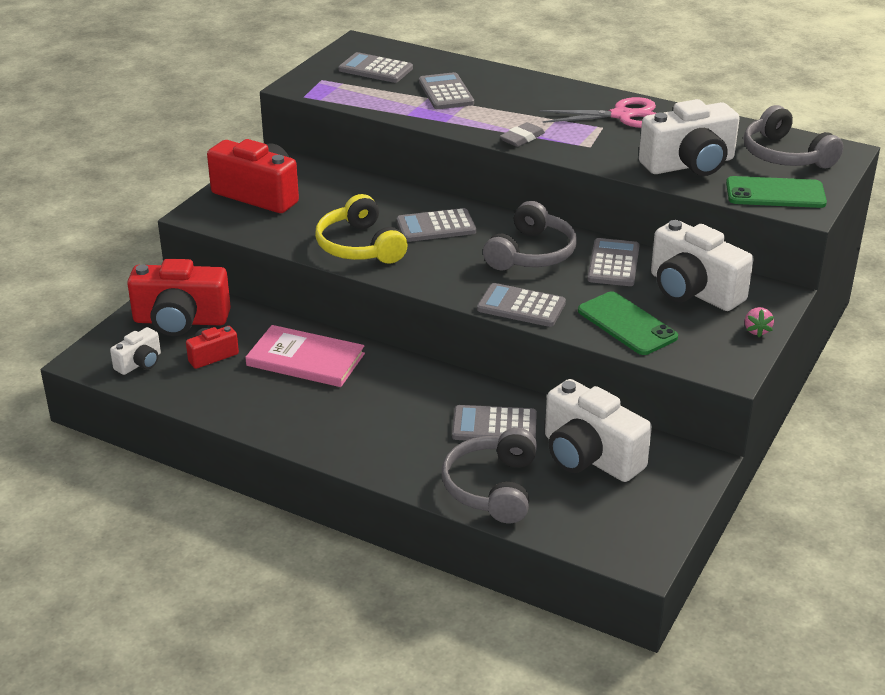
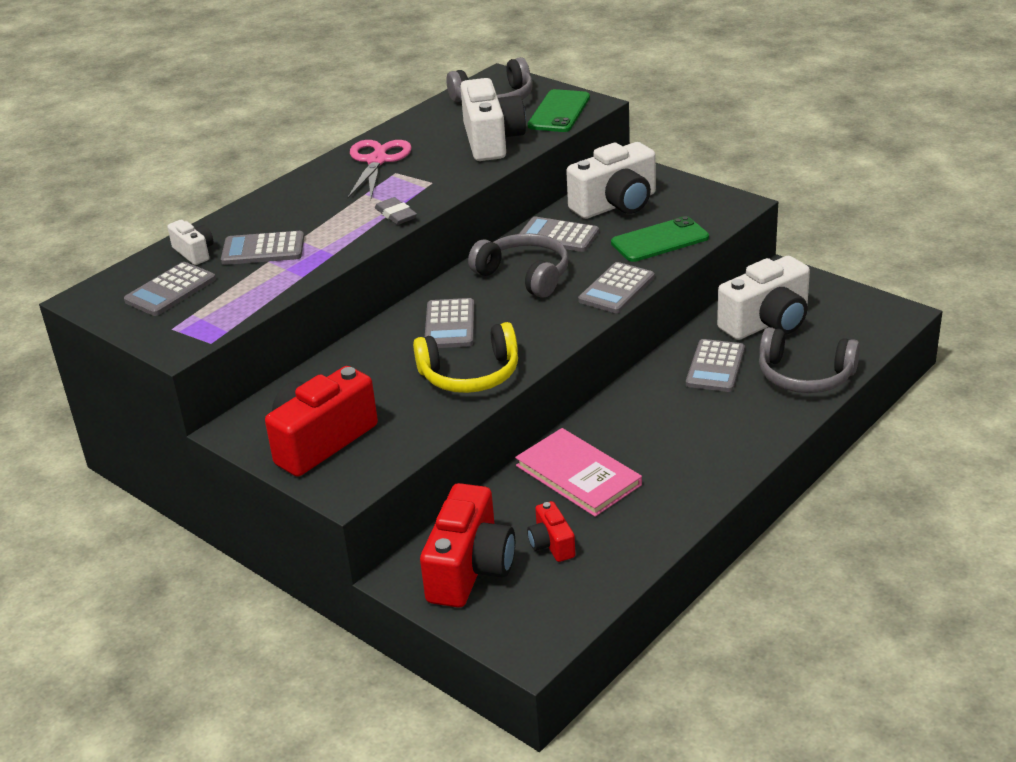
camera: 75 degrees left, 0 degrees up
(140, 363) = (550, 603): white camera -> white camera (194, 252)
(305, 359) = (578, 475): pink book -> pink book turned 75 degrees counterclockwise
(756, 330) = (684, 185): pink strawberry -> none

